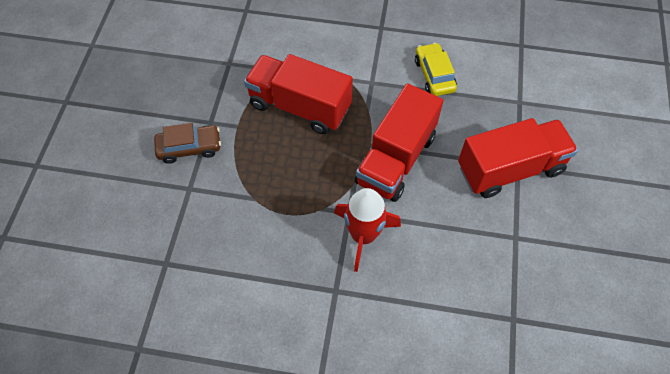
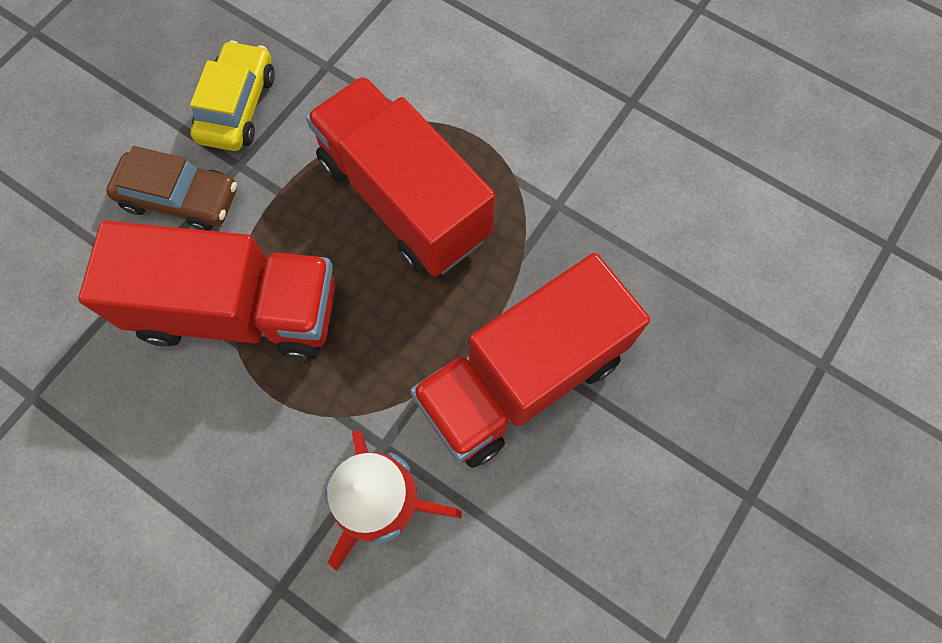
camera: 25 degrees right, 10 degrees up
(434, 75) = (682, 238): yellow car -> yellow car (237, 106)
(509, 169) = (730, 498): red truck -> red truck (238, 311)

